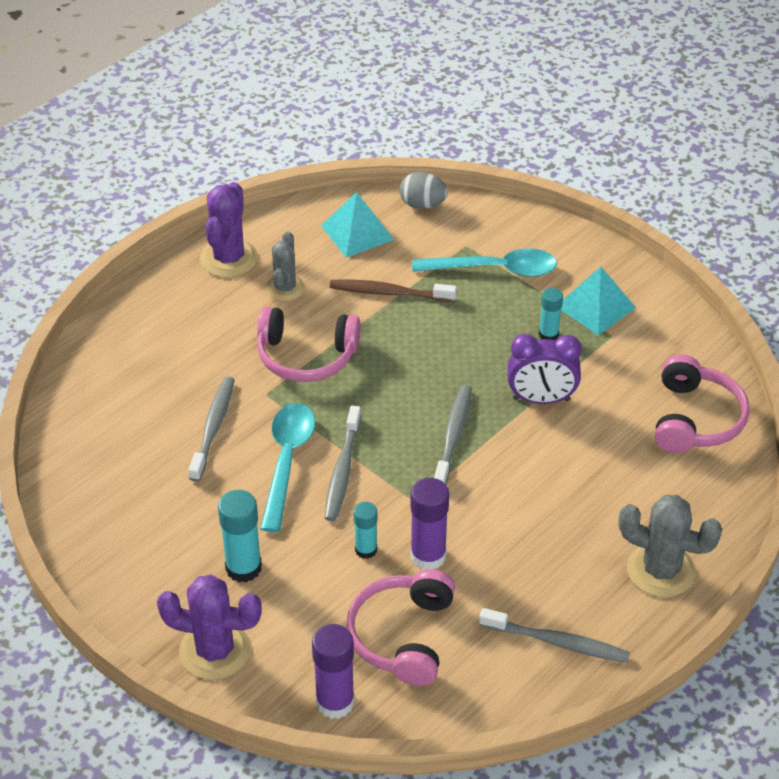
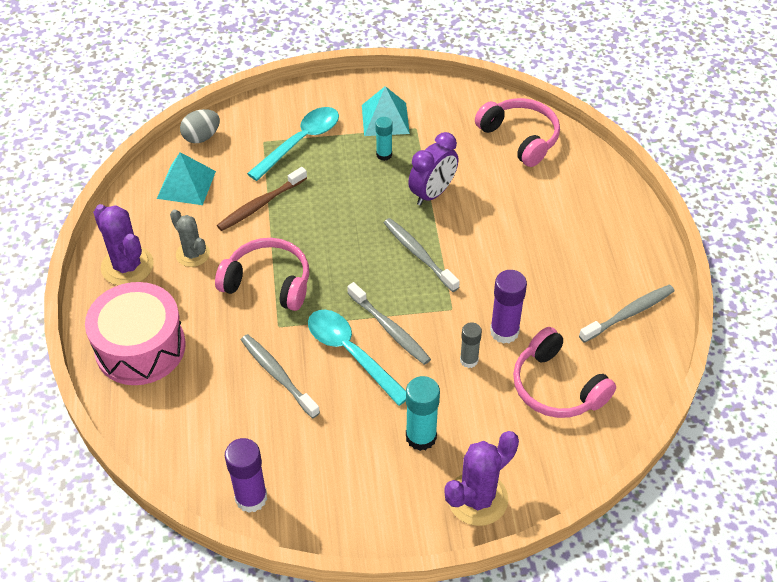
camera: 50 degrees left, 5 degrees up
(154, 324) = (140, 347): none -> pink drum
(306, 356) = (268, 283): pink headphones -> pink headphones turned 120 degrees counterclockwise
(335, 702) = (579, 457): purple glue stick -> purple glue stick (251, 498)
(366, 550) = (469, 360): turquoise glue stick -> grey glue stick
(660, 570) = (618, 230): grey cactus -> none

